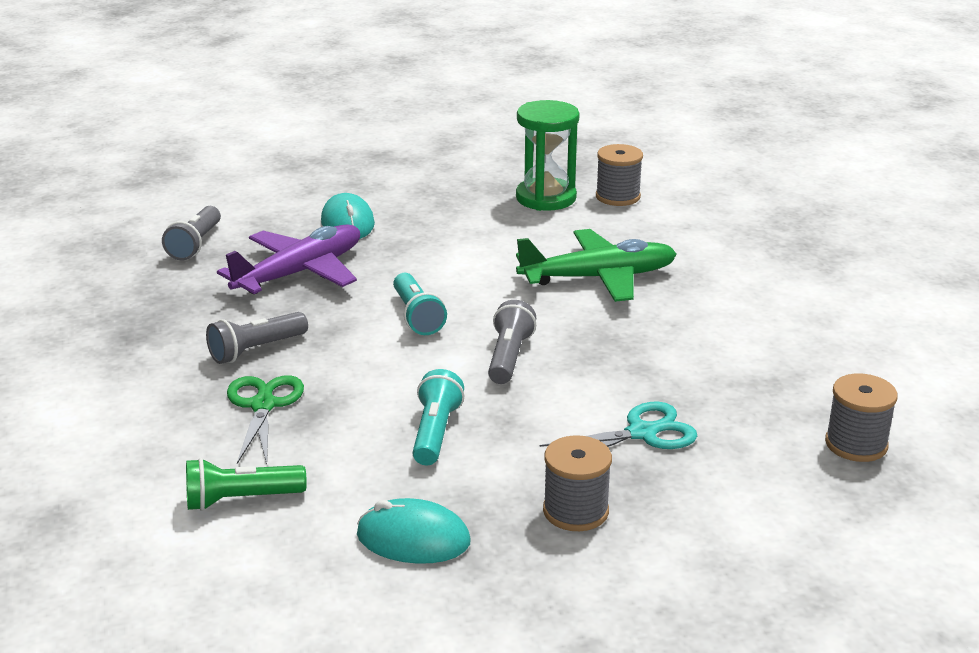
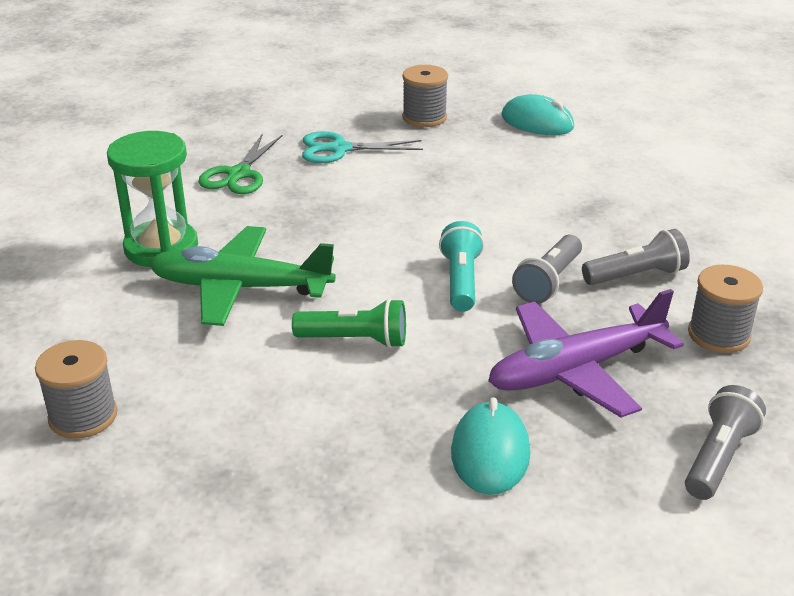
camera: 160 degrees left, 5 degrees up
(241, 500) = (652, 160): green flashlight -> green flashlight (355, 340)
(263, 405) = (632, 221): green scissors -> green scissors (239, 174)
(435, 433) = (494, 176): turquoise flashlight -> none
(509, 357) = (397, 222): grey flashlight -> grey flashlight (548, 282)
(546, 198) = (181, 439): green hourglass -> green hourglass (161, 248)
(856, 444) = (202, 118): grey spool -> grey spool (718, 335)

